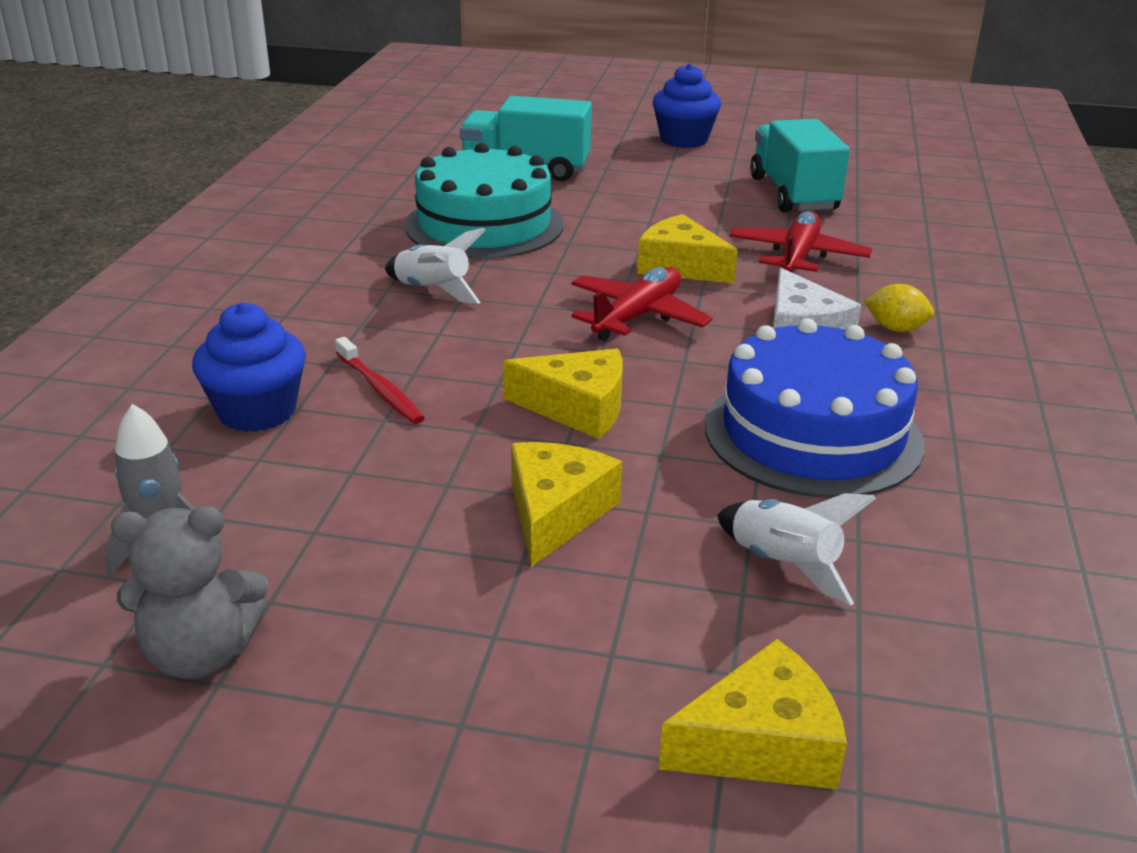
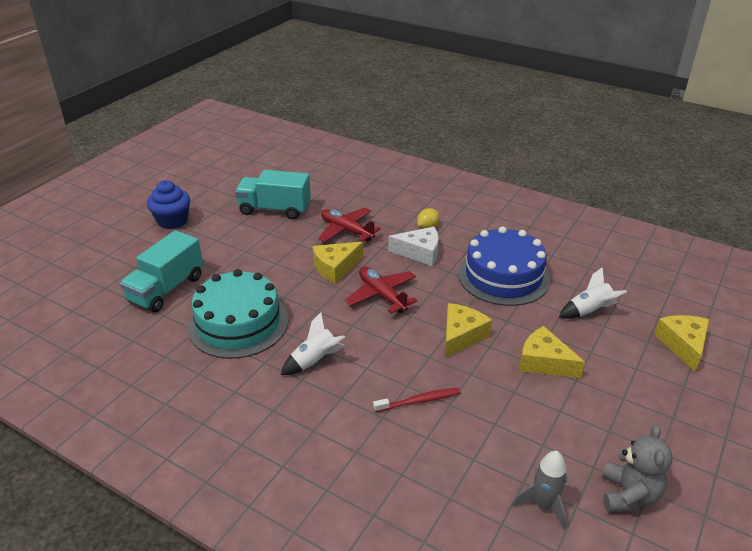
camera: 70 degrees left, 5 degrees up
(257, 411) = (425, 454): blue cupcake -> none

